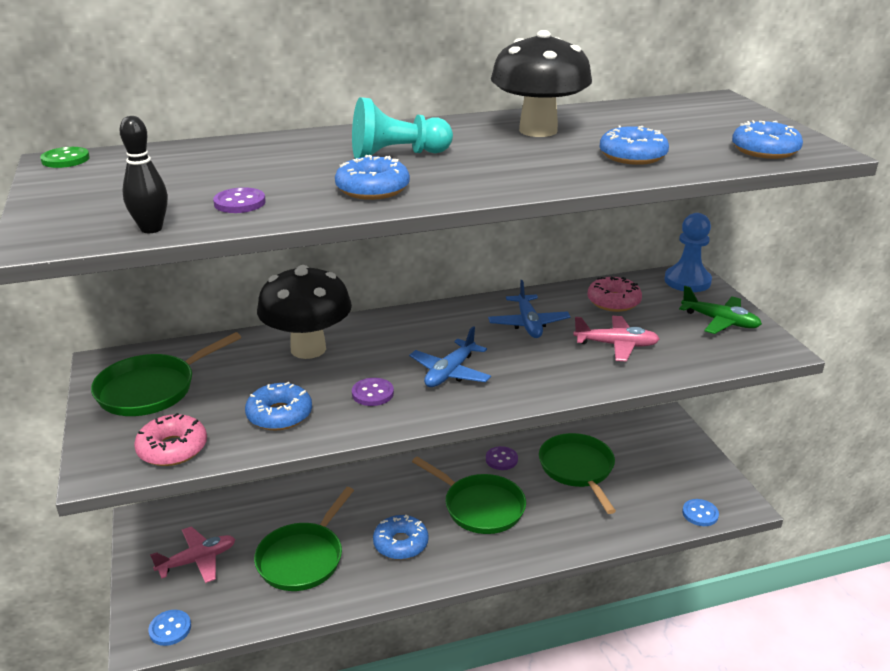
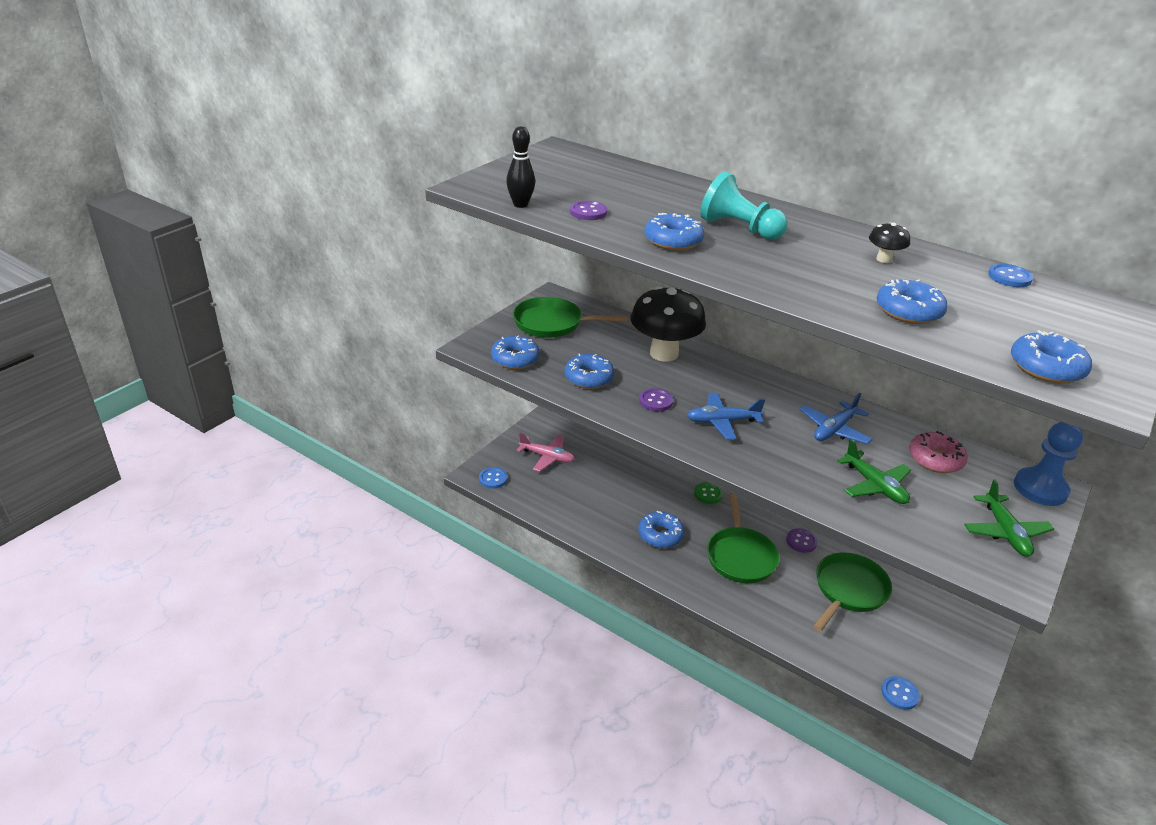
camera: 50 degrees right, 5 degrees up
(65, 159) = (563, 148): green button -> green button (708, 494)
(172, 449) = (515, 359): pink donut -> blue donut
(303, 558) = (597, 498): green pan -> none
(538, 130) = (884, 259): black mushroom -> black mushroom, size x0.42
(616, 345) = (874, 485): pink plane -> green plane
(623, 108) = (1009, 277): none -> blue button

